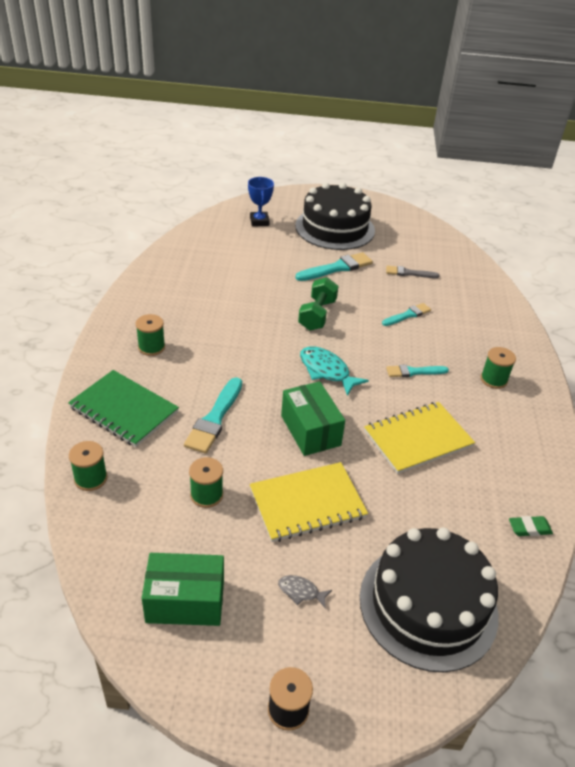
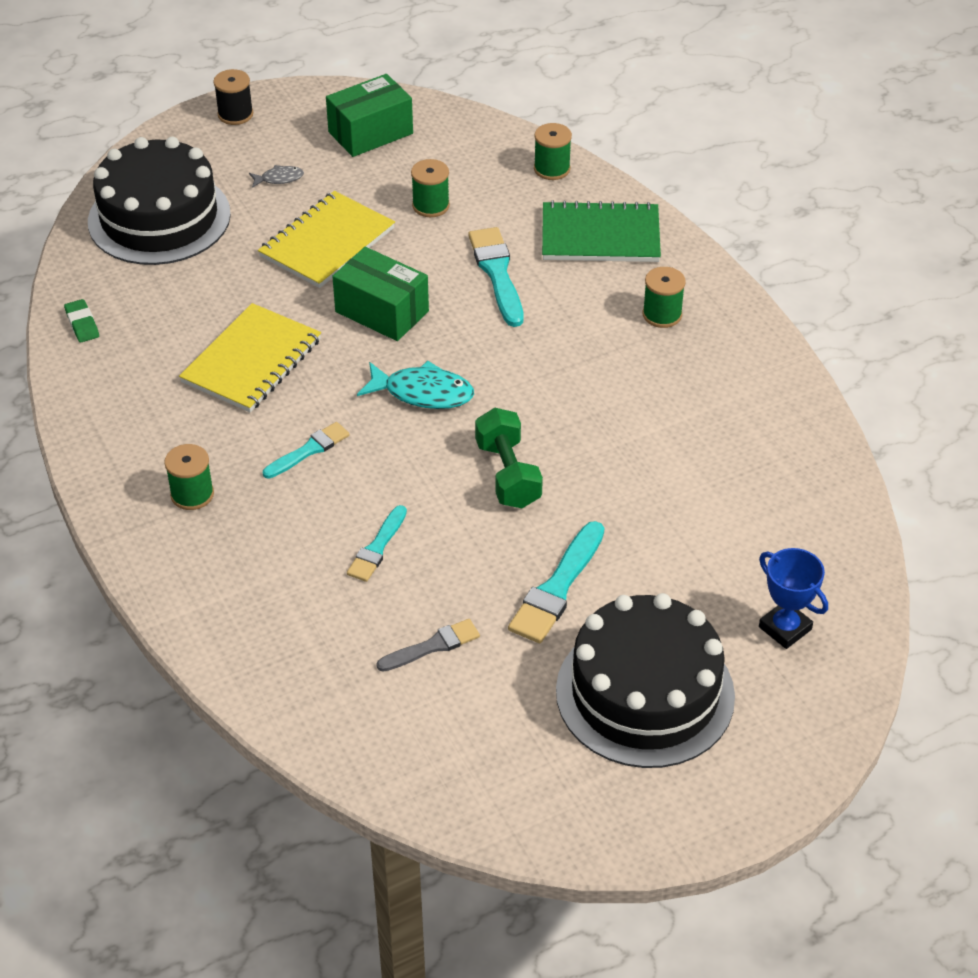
camera: 150 degrees right, 5 degrees up
(529, 528) = (82, 324): green eraser -> green eraser turned 75 degrees counterclockwise

